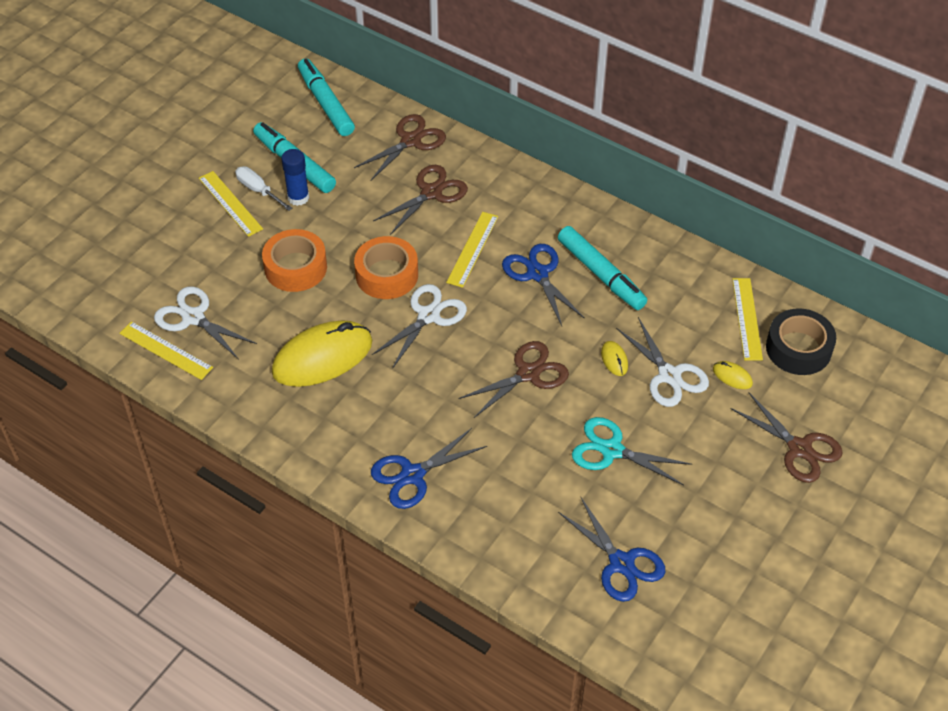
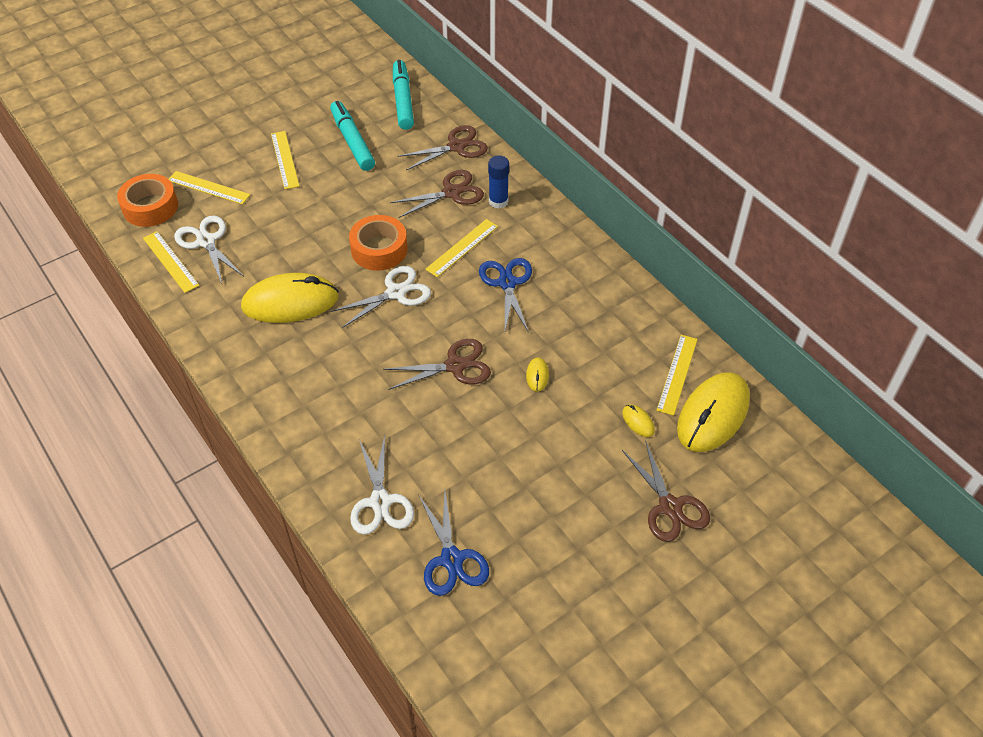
camera: 20 degrees right, 0 degrees up
(161, 257) = (208, 188): none -> yellow ruler
(258, 190) = (312, 155): white screwdriver -> none
(295, 267) = (308, 224): orange tape -> orange tape (150, 207)
(298, 197) = (341, 169): blue glue stick -> blue glue stick (498, 201)
(412, 475) = (311, 423): blue scissors -> none
(601, 274) = (562, 299): turquoise marker -> none
(612, 450) = (494, 454): turquoise scissors -> none
(669, 375) = (580, 404): white scissors -> white scissors (380, 502)
(798, 349) = (713, 415): black tape -> yellow mouse

